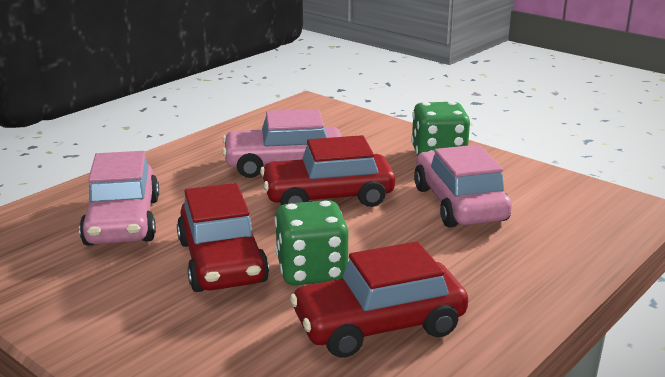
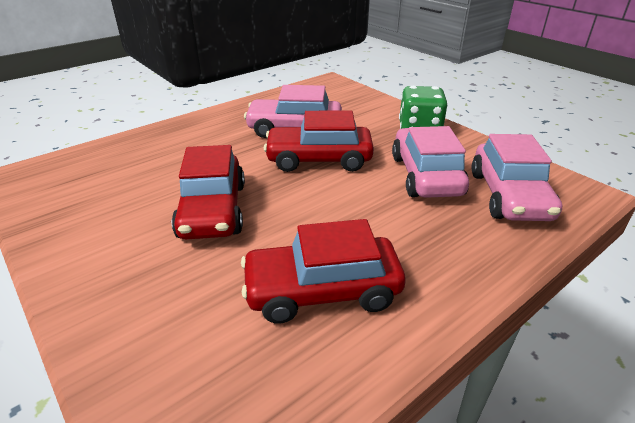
camera: 10 degrees right, 10 degrees up
(123, 221) = (153, 166): pink car -> pink car (509, 196)
(311, 271) = (282, 227): green dice -> none

